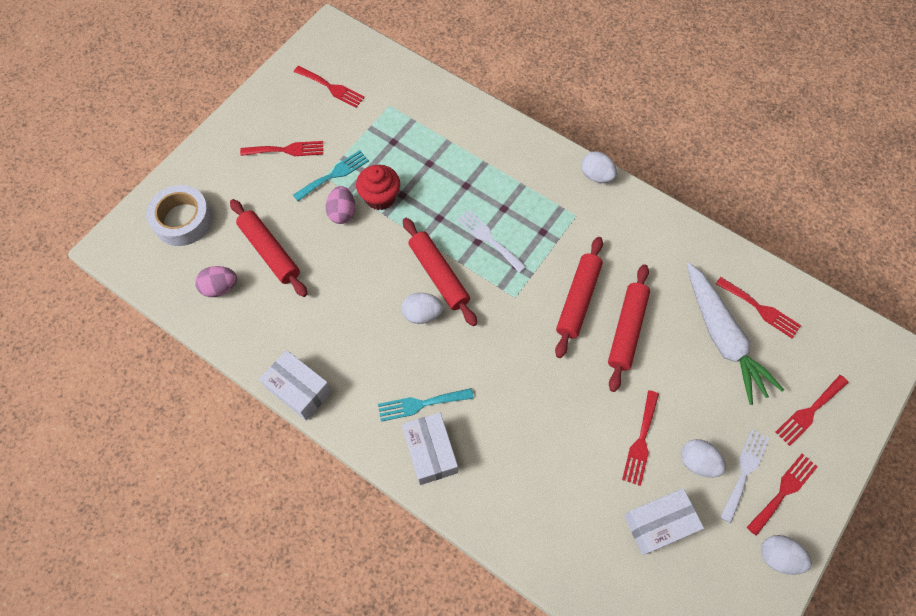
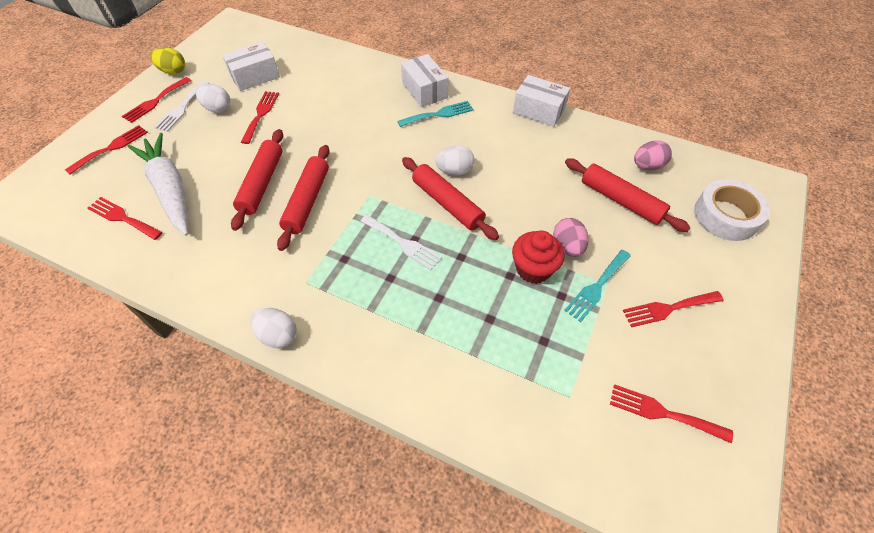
camera: 170 degrees right, 10 degrees down
(778, 557) = (173, 71): white egg -> yellow egg

